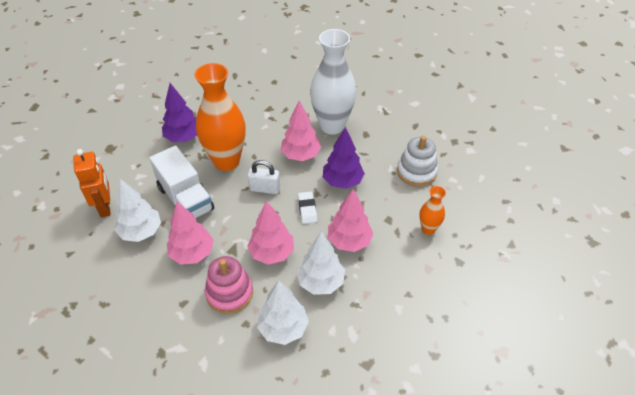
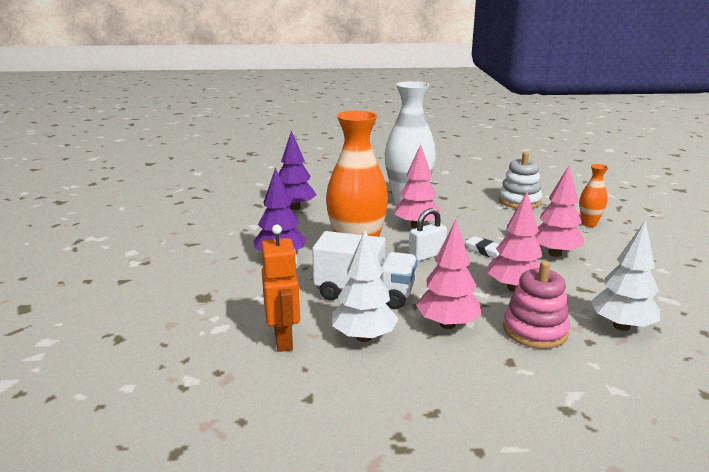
camera: 40 degrees left, 25 degrees down
(105, 207) = (284, 340): orange robot -> orange robot turned 45 degrees clockwise
(320, 282) = (586, 285): white tree -> none
(342, 181) = (480, 226): purple tree -> purple tree (295, 208)

